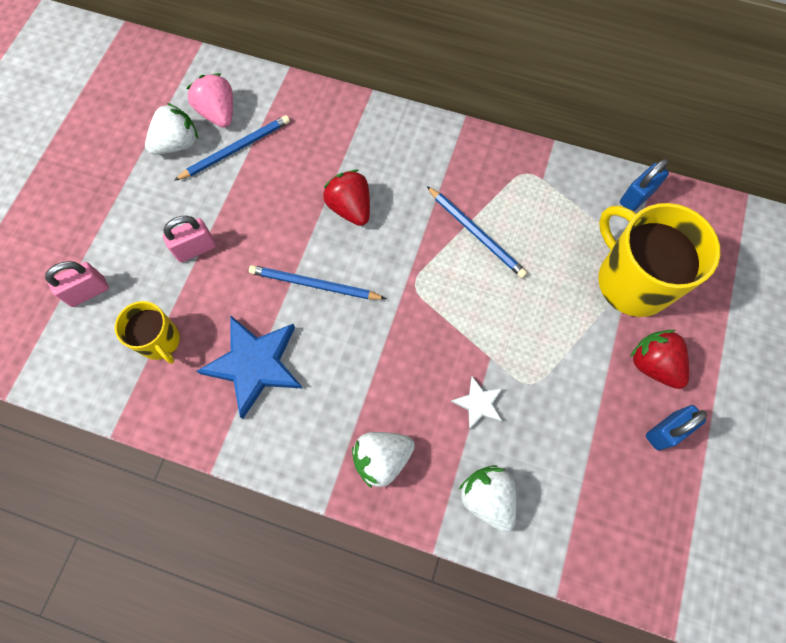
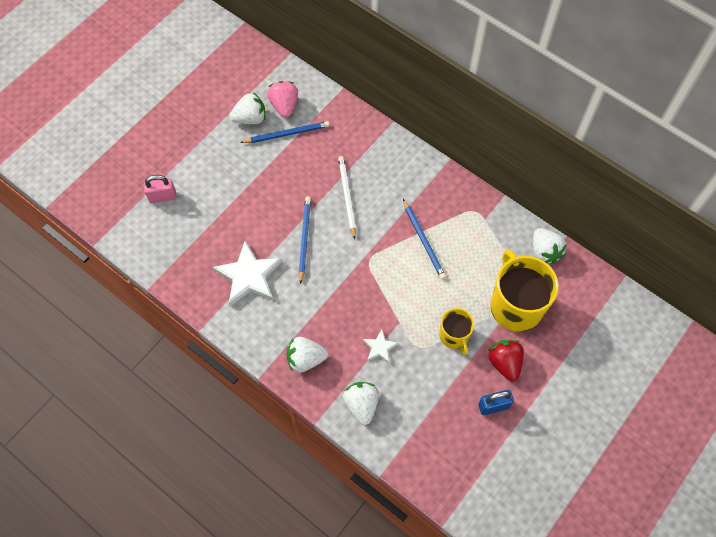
camera: 20 degrees right, 5 degrees down
(160, 341) = (196, 242): yellow mug -> yellow mug (454, 336)
(195, 249) = (238, 191): pink padlock -> none
(255, 364) = (249, 276): blue star -> white star
(314, 284) = (304, 238): blue pencil -> blue pencil turned 60 degrees clockwise
(350, 208) = (347, 196): red strawberry -> white pencil
(636, 197) = (544, 252): blue padlock -> white strawberry

